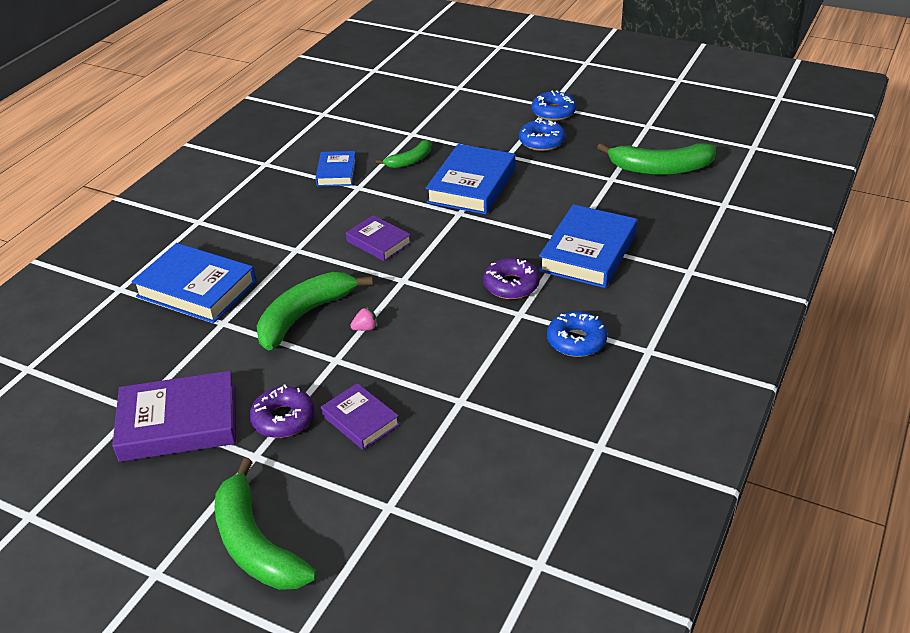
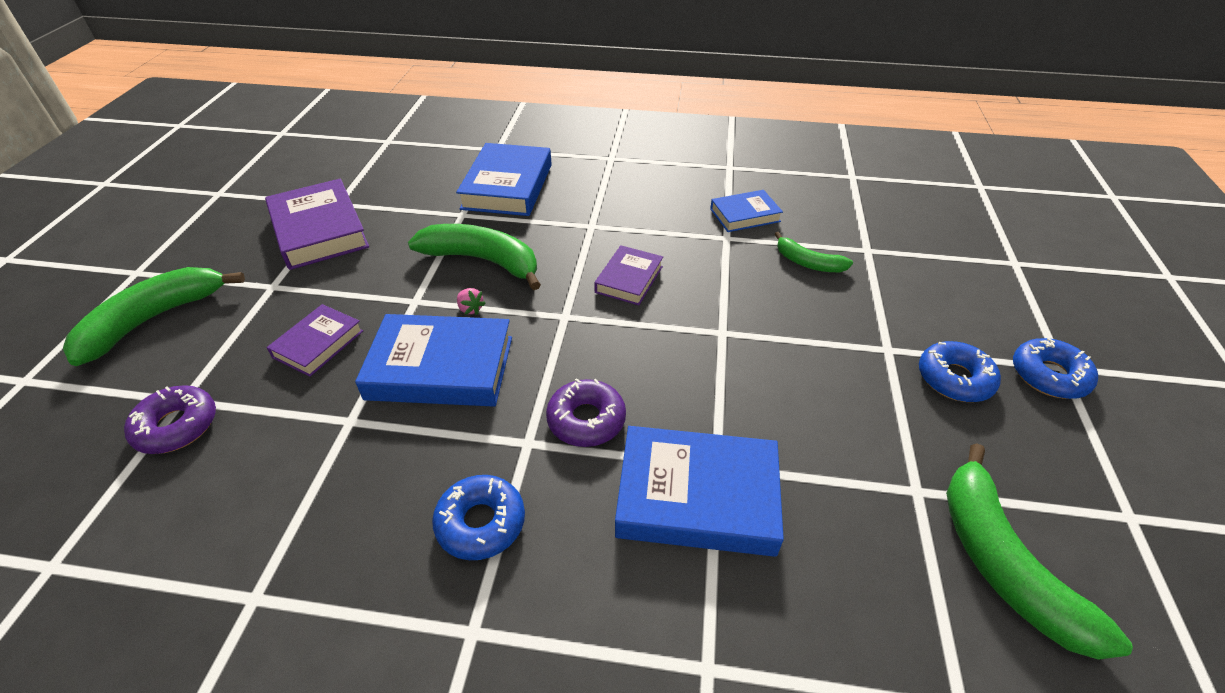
camera: 70 degrees right, 5 degrees up
(283, 419) = (323, 290): purple donut -> purple donut (176, 426)
(471, 185) = (790, 329): blue book -> blue book (441, 367)

